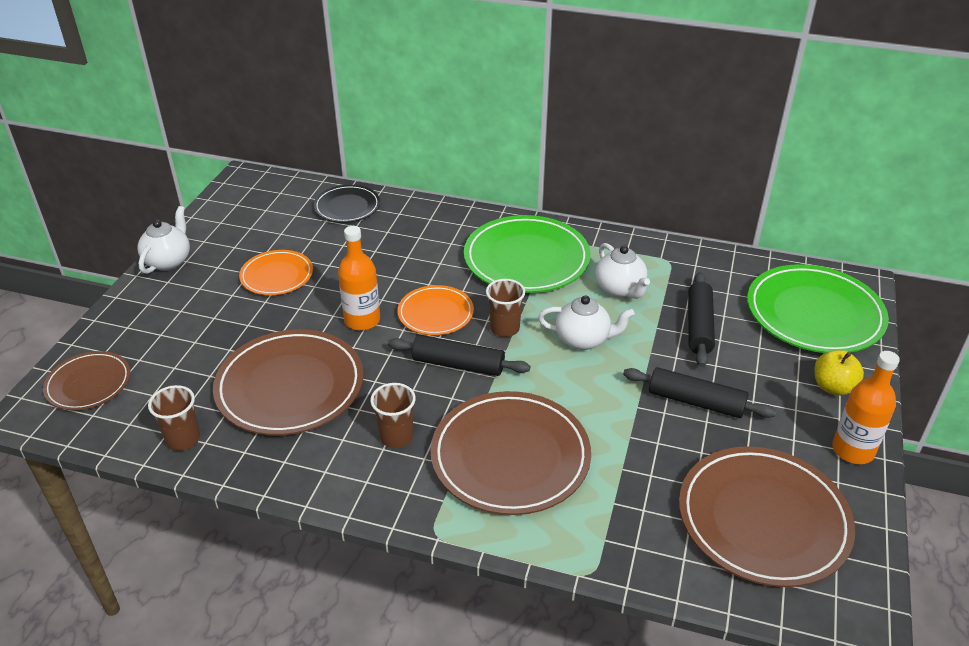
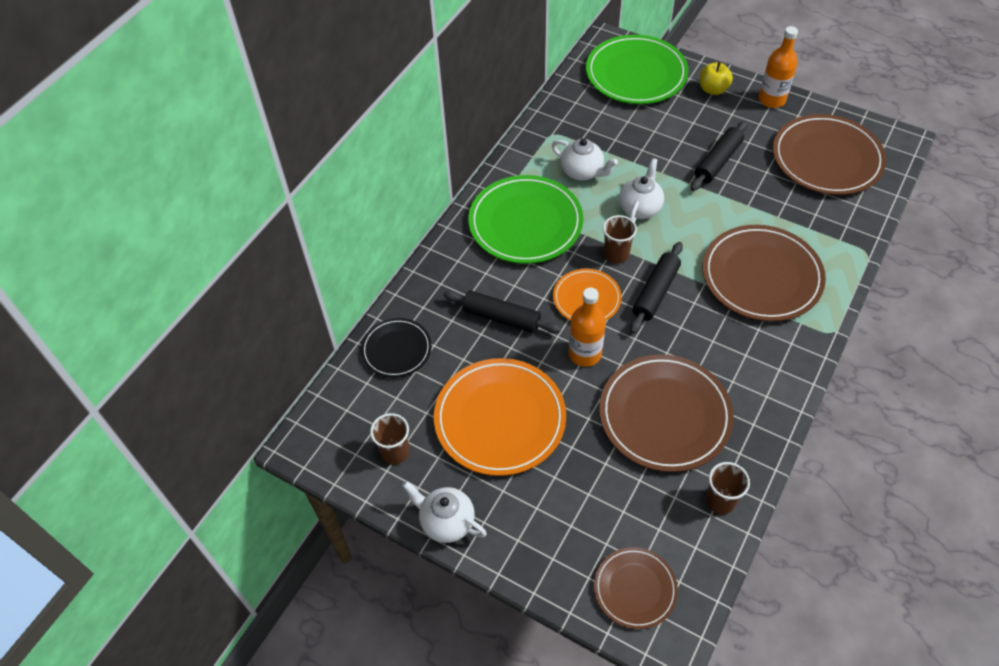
camera: 75 degrees left, 15 degrees up
(277, 276) = (500, 419): orange plate -> orange plate, size x1.78
(396, 436) = (733, 344): brown cup -> brown cup (395, 452)
(620, 289) = (582, 172): white teapot -> white teapot turned 45 degrees clockwise
(699, 326) = (637, 138): black rolling pin -> black rolling pin (501, 317)

